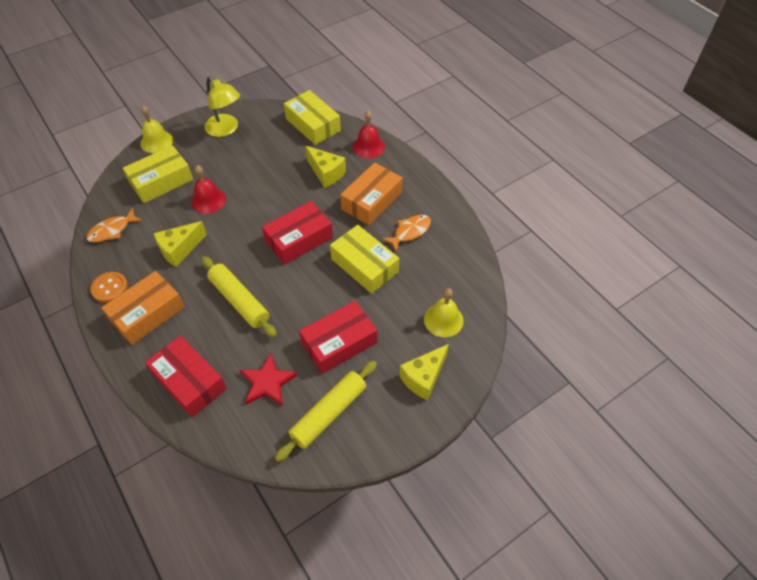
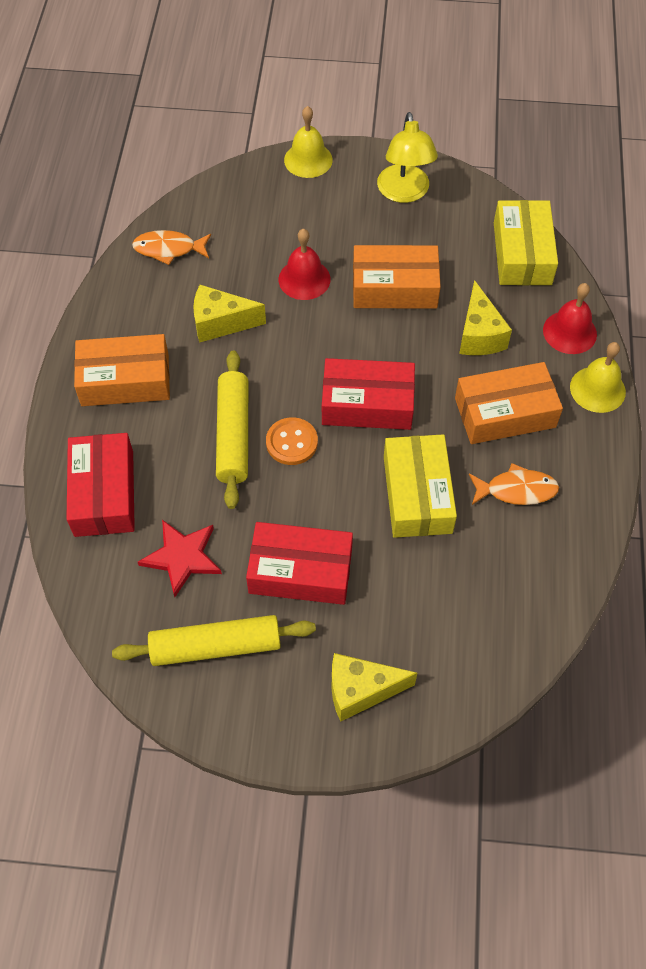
camera: 40 degrees right, 5 degrees up
(110, 288) = (112, 320): orange button -> orange button (291, 442)
(161, 181) = (271, 218): yellow box -> none
(262, 176) = (394, 287): none -> orange box
(443, 320) = (452, 638): yellow bell -> yellow bell (597, 389)

